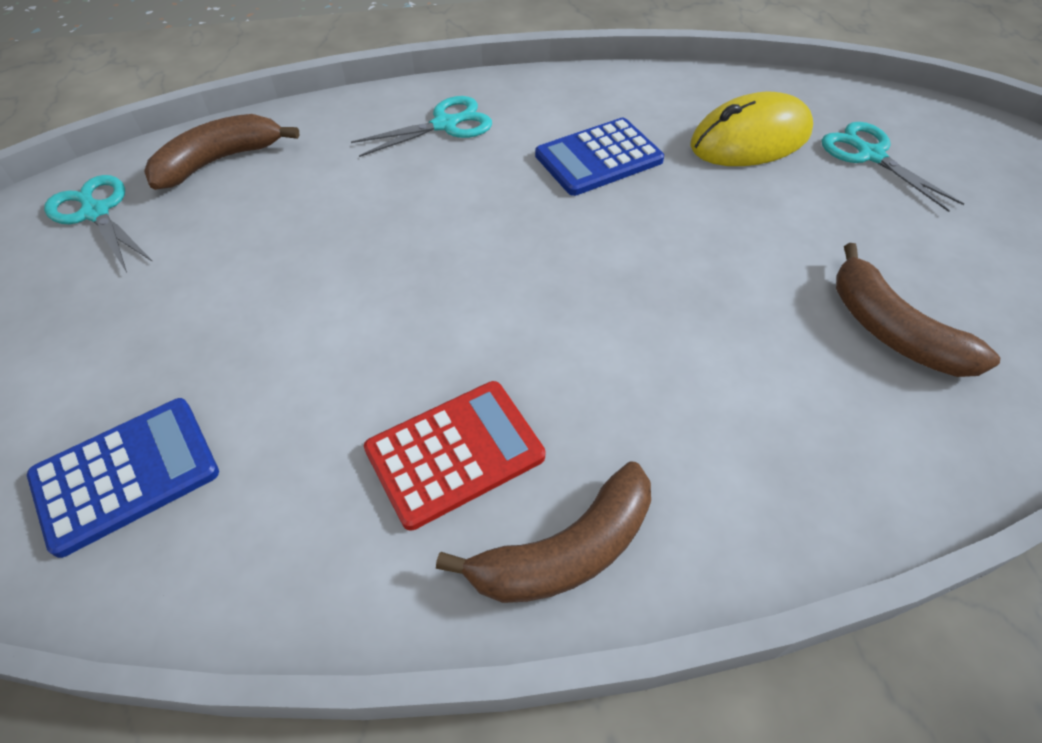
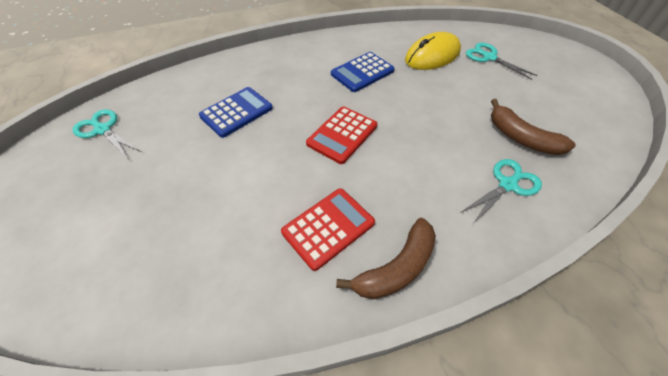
camera: 10 degrees left, 0 degrees up
(126, 474) = (153, 266): blue calculator -> blue calculator (236, 112)
(219, 161) = (166, 95): brown banana -> none
(445, 125) = (281, 64): turquoise scissors -> turquoise scissors (507, 185)
(527, 278) = (342, 135): none -> red calculator

